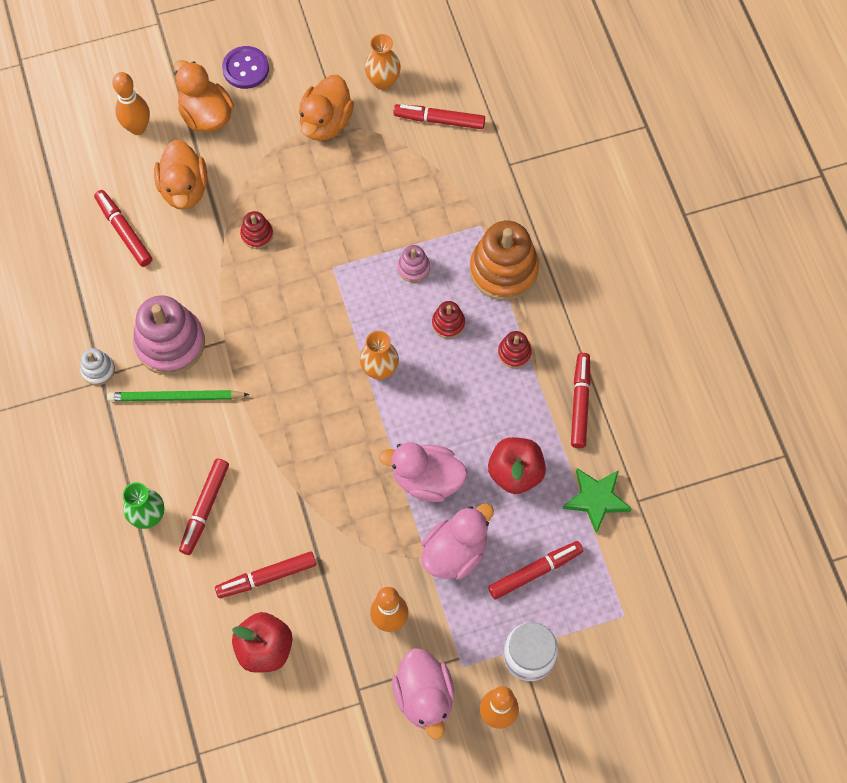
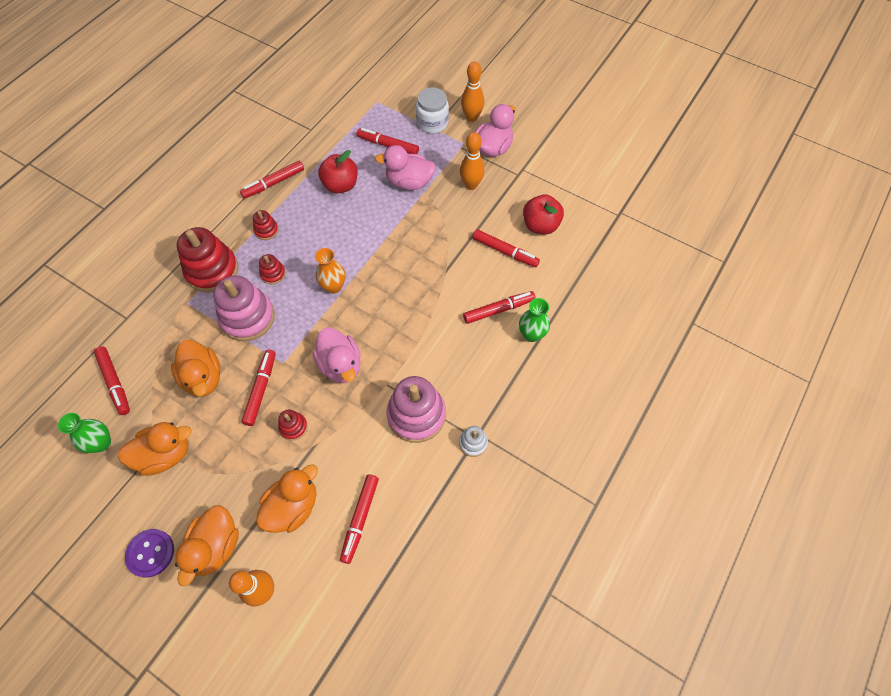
camera: 130 degrees left, 5 degrees down
(175, 397) = (449, 381): green pencil -> none
(320, 231) = (261, 390): none -> red marker
(378, 192) = (203, 378): none -> orange duck
(383, 81) = (101, 443): orange vase -> green vase
(413, 268) = (247, 317): pink stacking toy -> pink stacking toy, size x2.10
(427, 479) = (381, 220): pink duck -> pink duck (341, 365)
(503, 270) = (212, 270): orange stacking toy -> red stacking toy
(596, 499) = (325, 145): green star -> none

